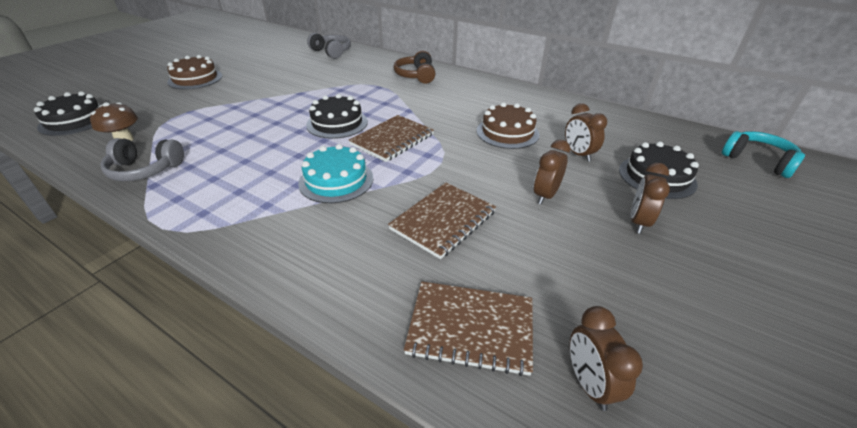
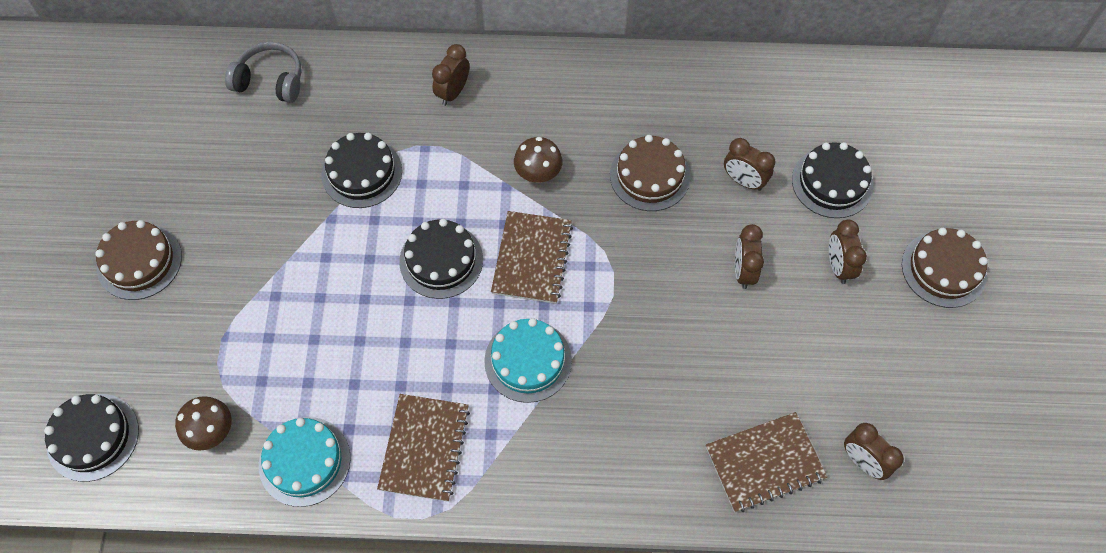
camera: 30 degrees left, 25 degrees up
(145, 170) = (304, 461): grey headphones -> turquoise cake
(336, 85) = (362, 172): none -> black cake
(416, 76) = (453, 92): brown headphones -> brown clock
(433, 112) = (538, 174): none -> brown mushroom
(443, 220) = (672, 360): brown notebook -> brown notebook (424, 448)
(758, 161) = (916, 101): turquoise headphones -> none
(759, 263) = (944, 269): none -> brown cake

